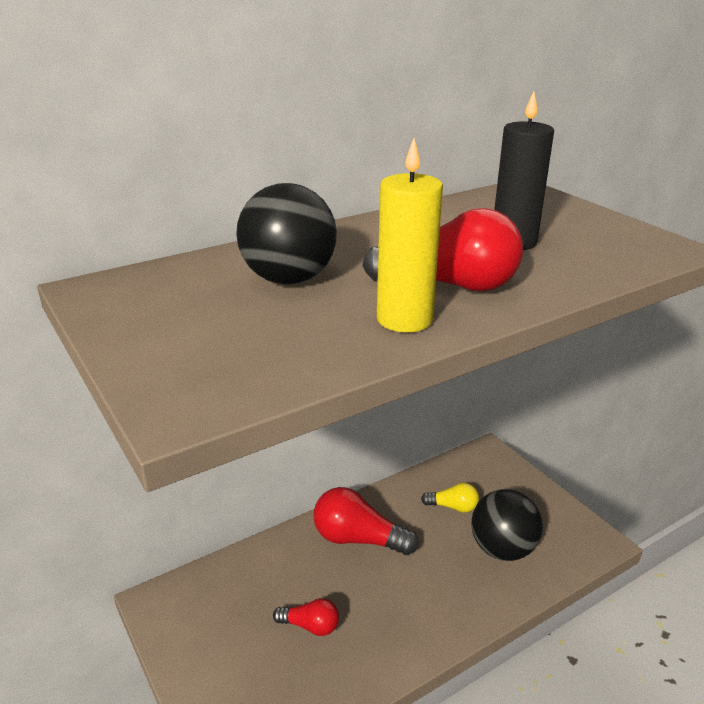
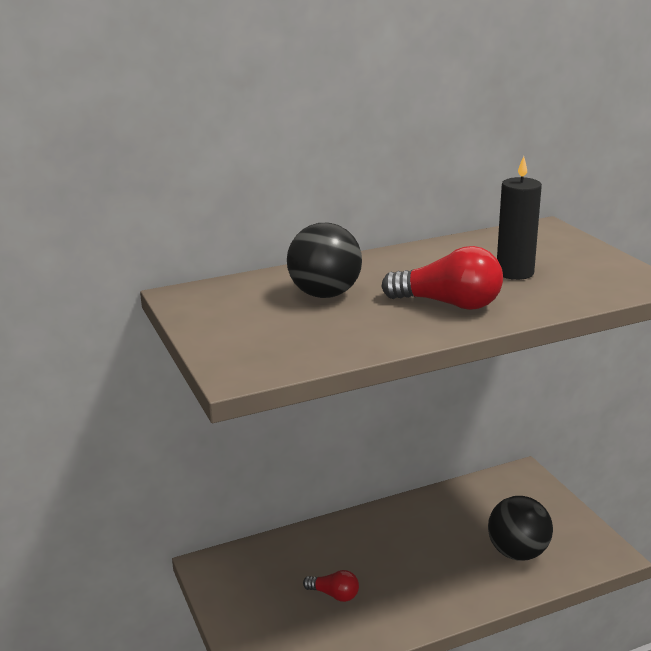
camera: 10 degrees right, 5 degrees down
(358, 539) = (386, 534): red light bulb -> none
(404, 319) = (404, 327): yellow candle -> none
(453, 507) = (479, 515): yellow light bulb -> none

